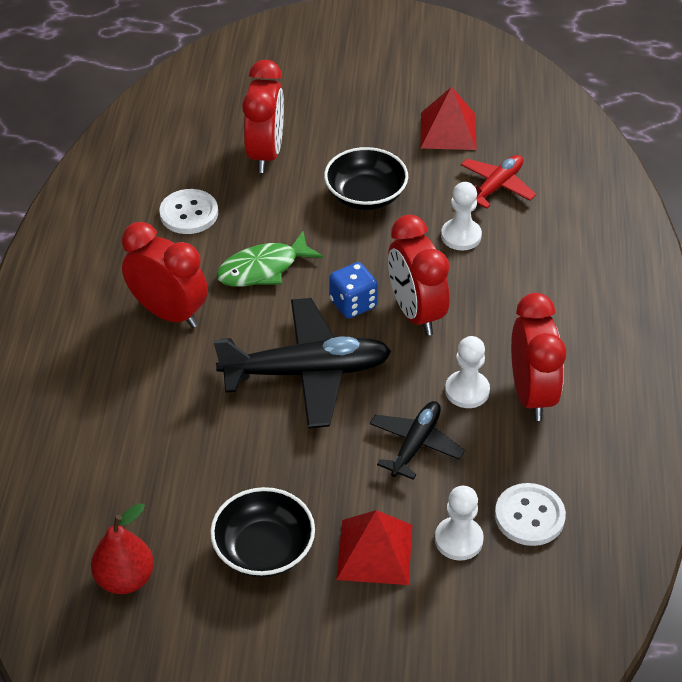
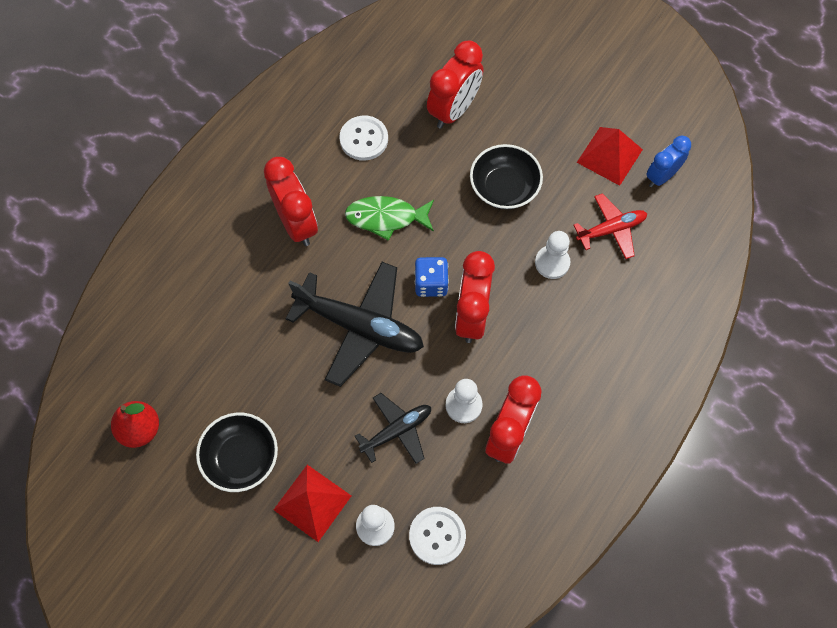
camera: 30 degrees right, 20 degrees up
(509, 127) = (661, 176): none -> blue clock

